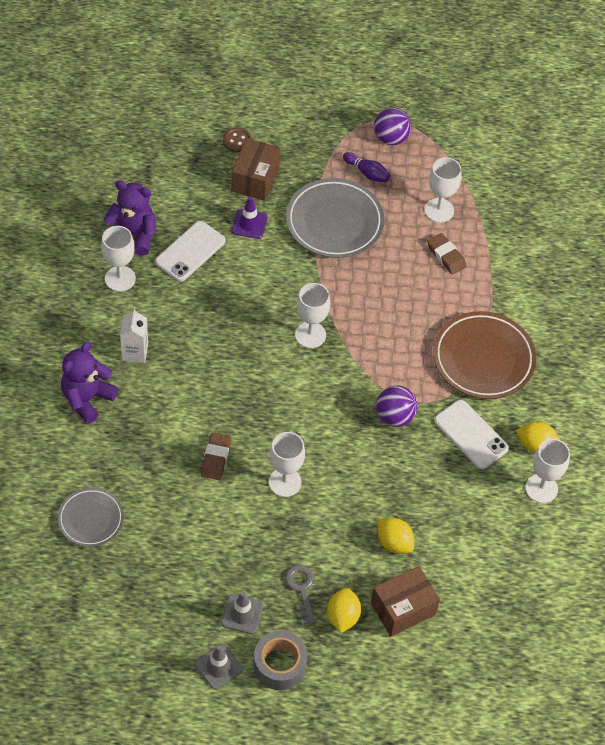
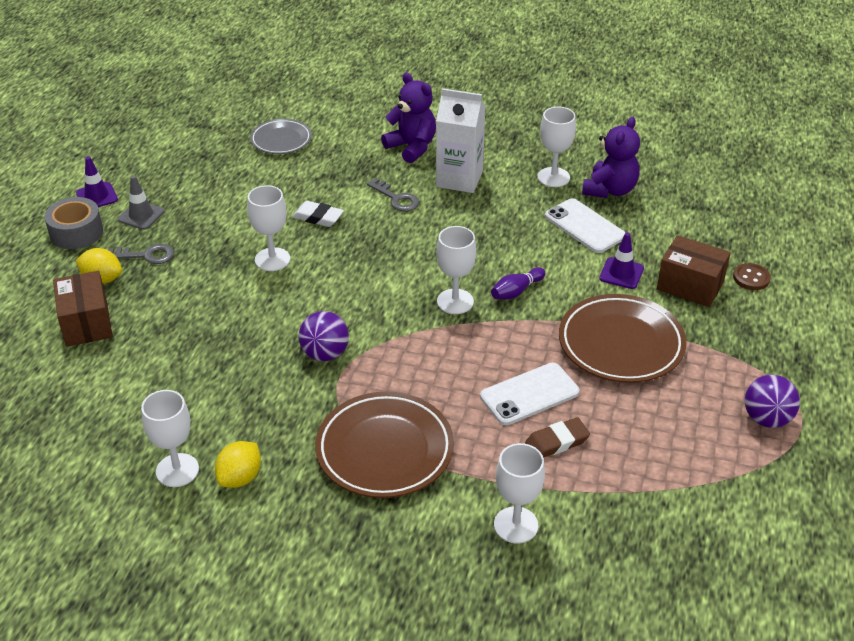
camera: 105 degrees right, 15 degrees down
(135, 352) = (459, 179): white carton -> white carton, size x1.60
(175, 399) = (396, 198): none -> grey key
(216, 458) = (318, 217): brown eraser -> white eraser
(218, 667) = (97, 196): grey traffic cone -> purple traffic cone
(334, 222) = (621, 344): grey plate -> brown plate
(367, 173) = (703, 385): purple bowling pin -> purple bowling pin (516, 291)
(394, 543) = (166, 328): yellow lemon -> none
(439, 210) = (636, 448): white goblet -> white goblet (516, 525)
(471, 434) = (277, 417): white phone -> white phone (529, 394)

